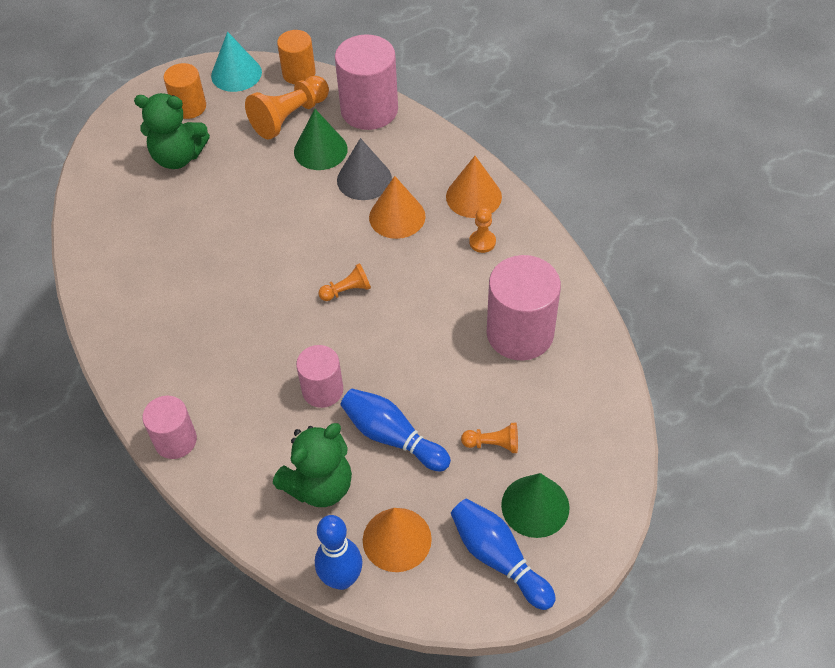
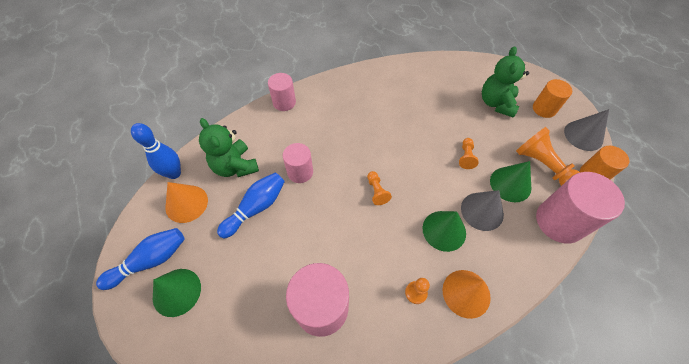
camera: 95 degrees right, 5 degrees up
(236, 74) = (583, 135): turquoise cone -> grey cone
(397, 216) = (444, 230): orange cone -> green cone
(493, 444) = (232, 271): orange pawn -> orange pawn (466, 157)

